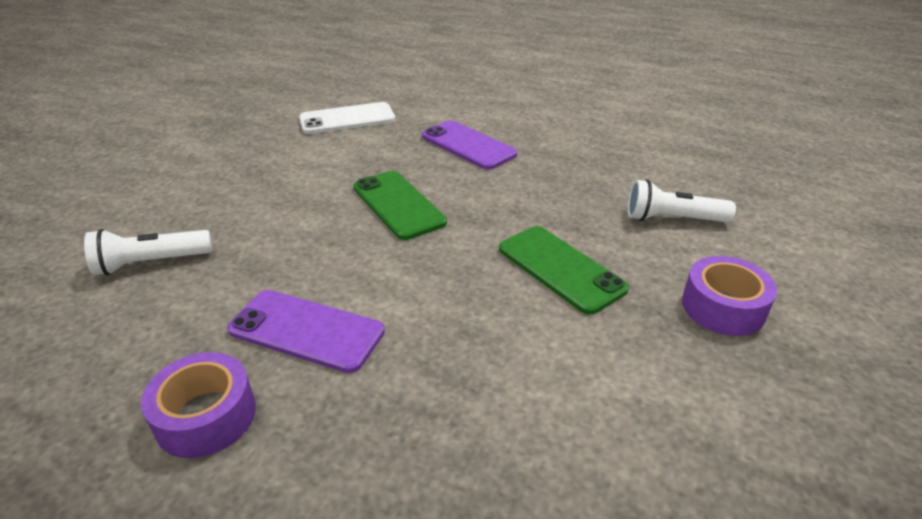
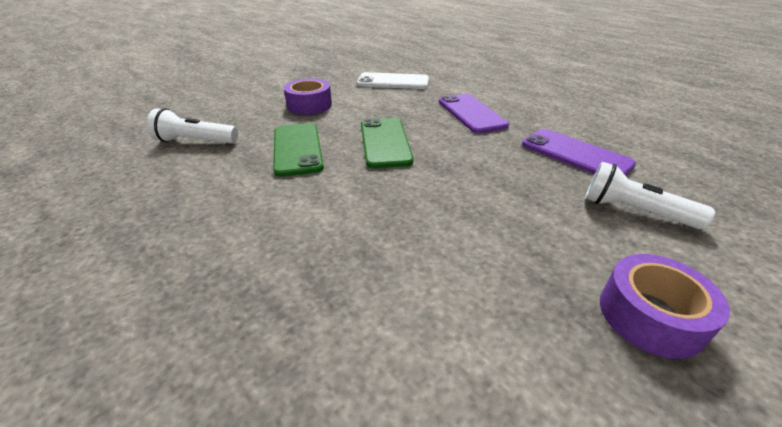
camera: 25 degrees right, 0 degrees up
(206, 416) = (129, 251): purple tape -> purple tape (309, 105)
(306, 330) = (246, 212): purple phone -> purple phone (575, 154)
(560, 269) = (487, 225): green phone -> green phone (297, 149)

